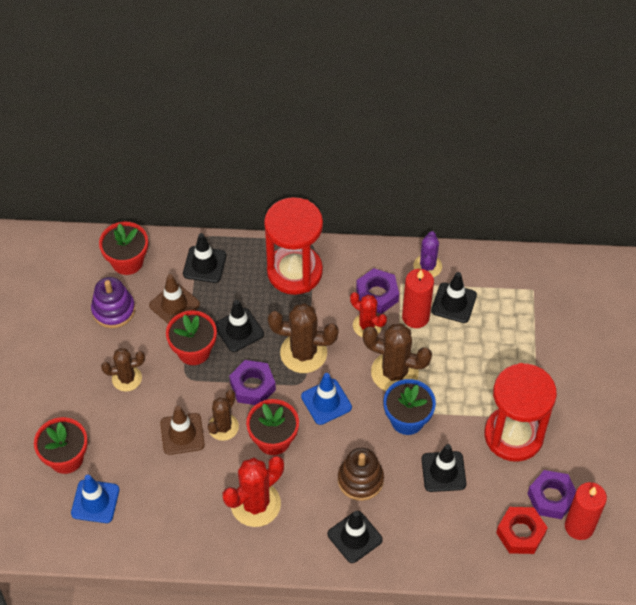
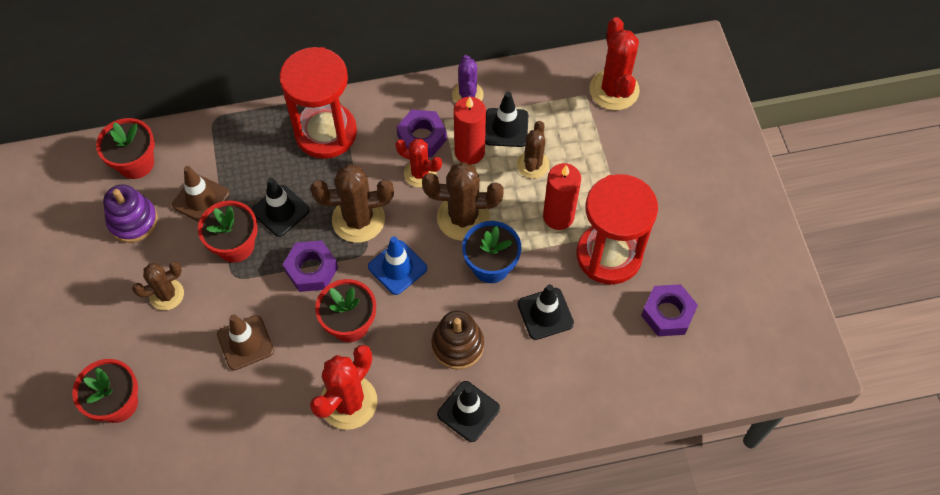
camera: 15 degrees left, 5 degrees up
(95, 501) = (164, 445): blue traffic cone -> none
(204, 264) = (224, 147): black traffic cone -> none
(223, 427) = (290, 323): brown cactus -> brown cactus (533, 165)
(520, 533) = (646, 361): red nut -> none
(560, 291) = (614, 90): none -> red cactus
(579, 526) = (706, 338): red candle -> red candle (558, 216)

